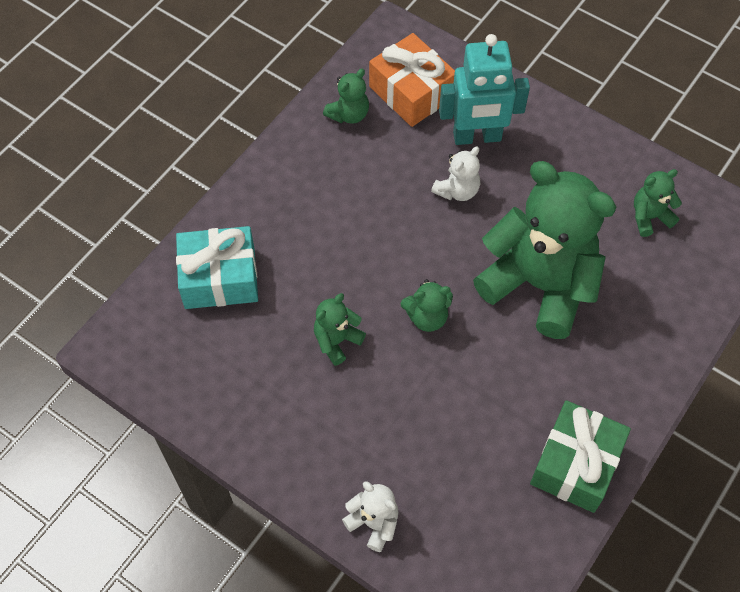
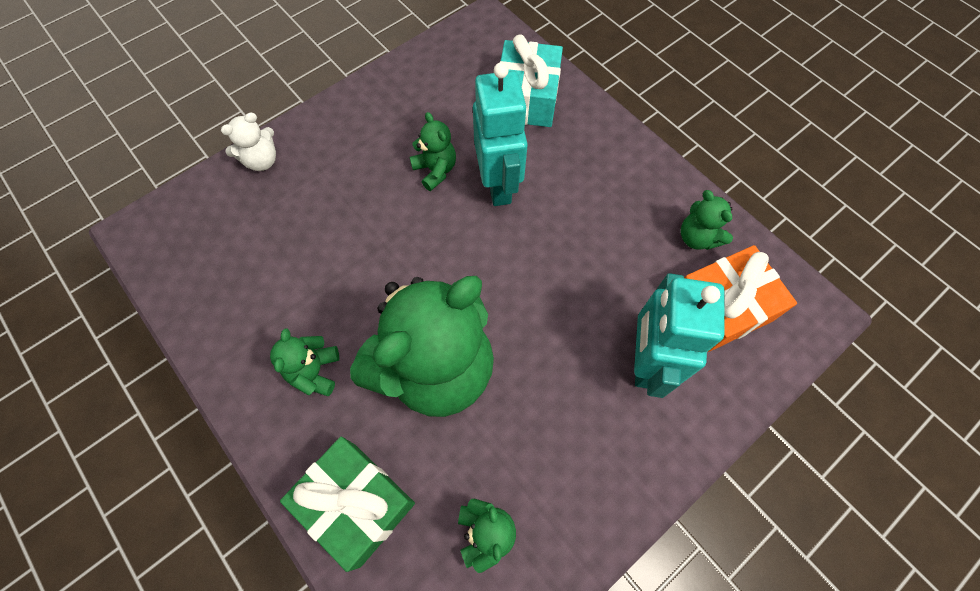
camera: 105 degrees right, 5 degrees up
(338, 279) = (499, 185): none -> turquoise robot
(427, 317) = (434, 248): green teddy bear -> green teddy bear (315, 371)
(457, 190) = (576, 318): white teddy bear -> none
(575, 464) = (233, 335): green gift -> green gift (356, 503)

